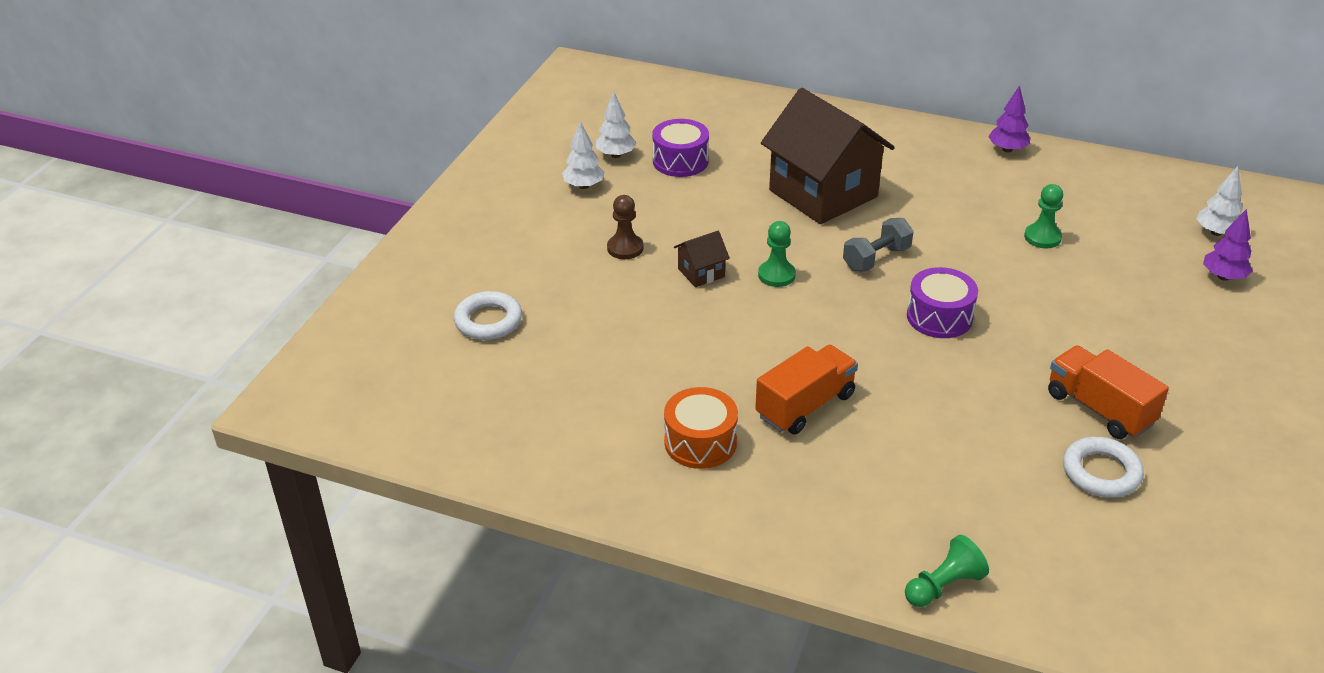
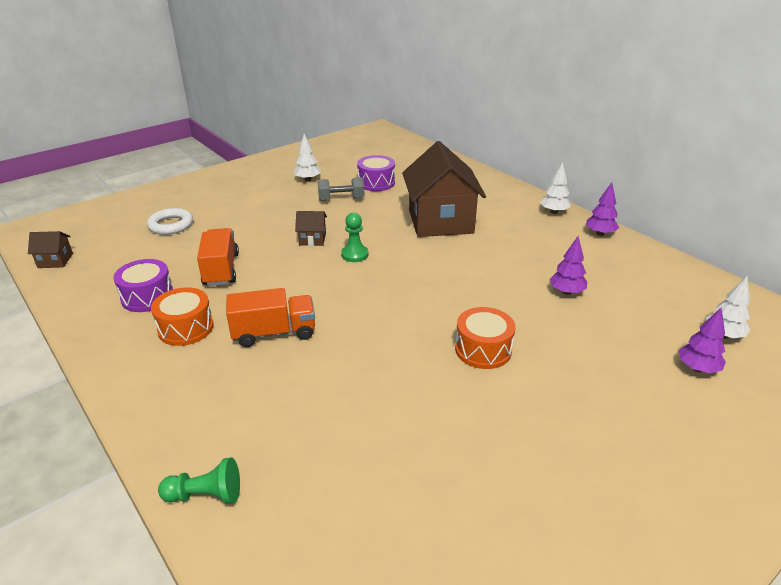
camera: 30 degrees right, 5 degrees down
(402, 430) = (55, 261): none -> brown house
(616, 155) = (344, 170): white tree -> white tree (554, 212)
(625, 248) = (288, 214): brown pawn -> none
(876, 258) = (430, 266): grey dumbbell -> grey dumbbell (341, 199)
(939, 317) = (430, 314): purple drum -> purple drum (147, 297)
(1029, 335) = (483, 349): none -> orange drum
(1042, 237) = (566, 292): green pawn -> purple tree
(1099, 409) = (479, 422): orange truck -> orange truck (221, 269)
(1101, 472) = (426, 470): white ring -> none

